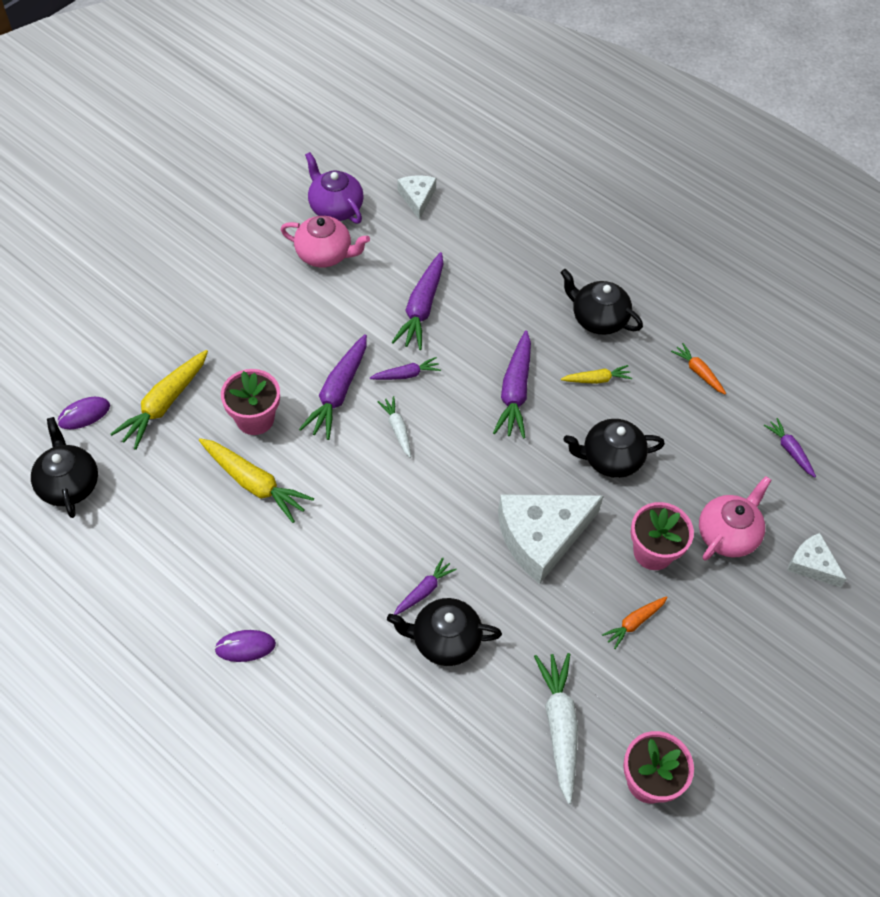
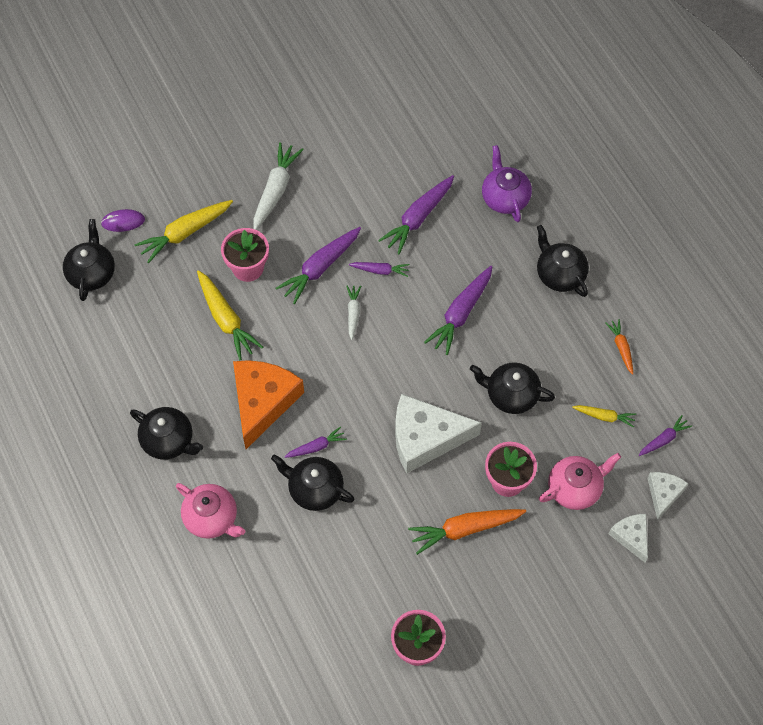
camera: 25 degrees right, 5 degrees up
(245, 647) = (168, 441): purple mouse -> black teapot
(325, 254) = (360, 146): pink teapot -> pink teapot (212, 518)
(335, 208) = (387, 108): purple teapot -> purple teapot (505, 198)
(338, 561) = (263, 402): none -> orange cheese
(417, 198) = (458, 120): white cheese -> white cheese (663, 494)
(559, 726) = (370, 584): white carrot -> white carrot (275, 190)
(596, 379) = (532, 326): yellow carrot -> yellow carrot (604, 417)
(634, 623) = (465, 529): orange carrot -> orange carrot, size x1.80
(789, 450) = (663, 439): purple carrot -> purple carrot turned 60 degrees clockwise

